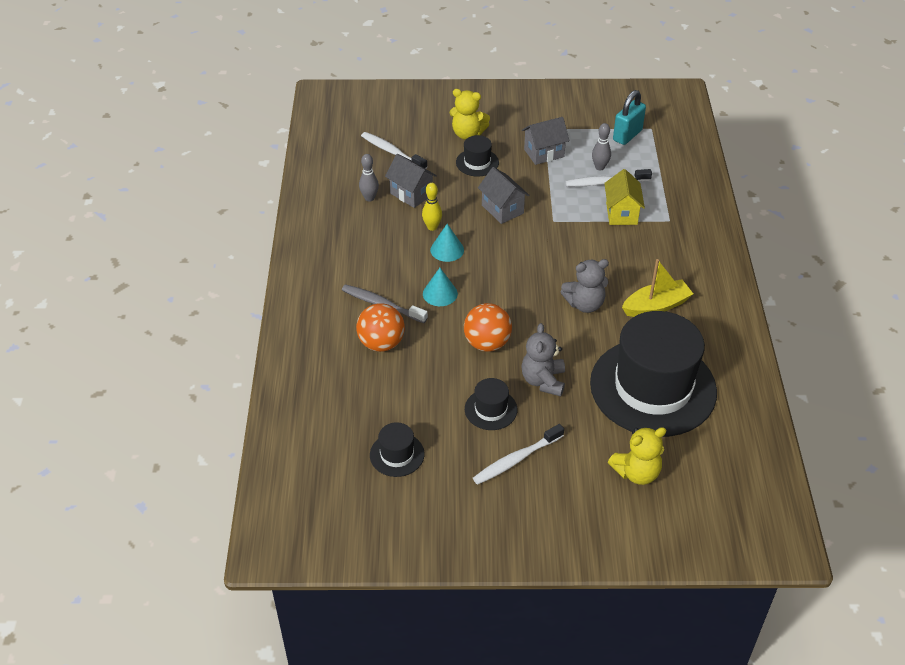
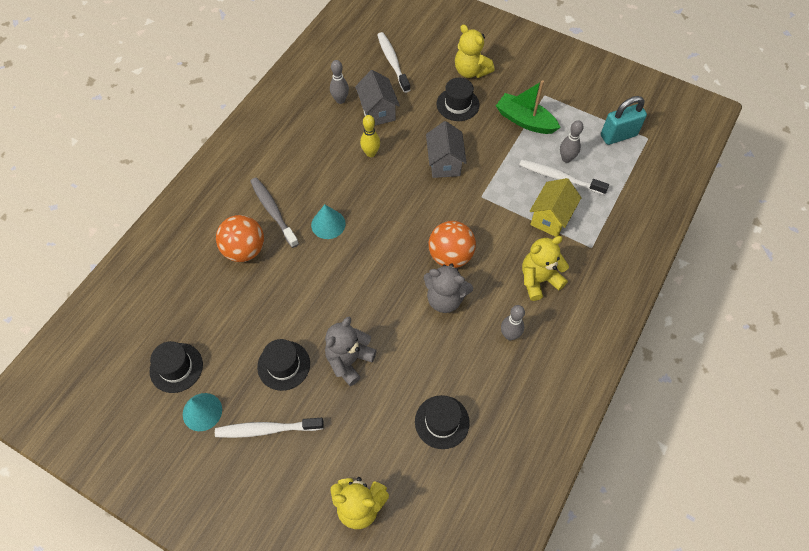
camera: 30 degrees right, 15 degrees up
(447, 250) = (366, 182): turquoise cone -> turquoise cone (202, 411)
(487, 343) = (330, 295): orange ball -> orange ball (450, 256)
(544, 153) = (525, 121): grey house -> green boat
(647, 259) = (539, 280): none -> yellow teddy bear
(653, 387) = (442, 422): black hat -> black hat, size x0.41
(656, 306) = (509, 335): yellow boat -> grey bowling pin

